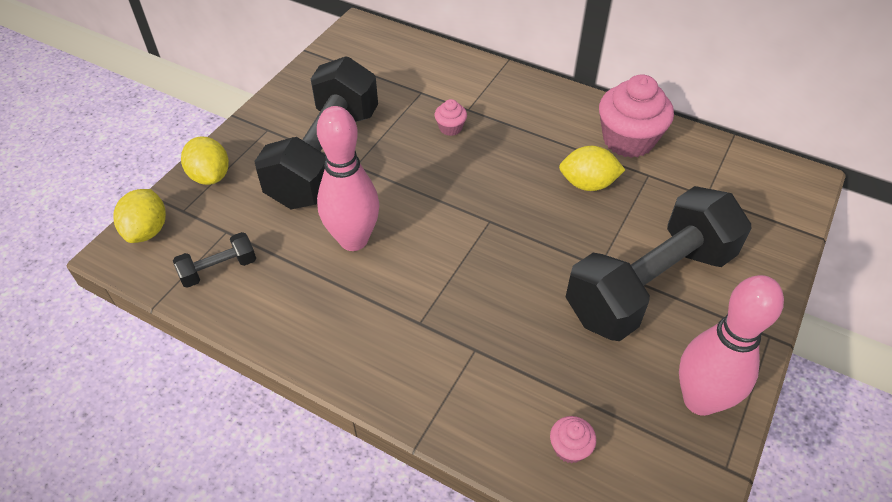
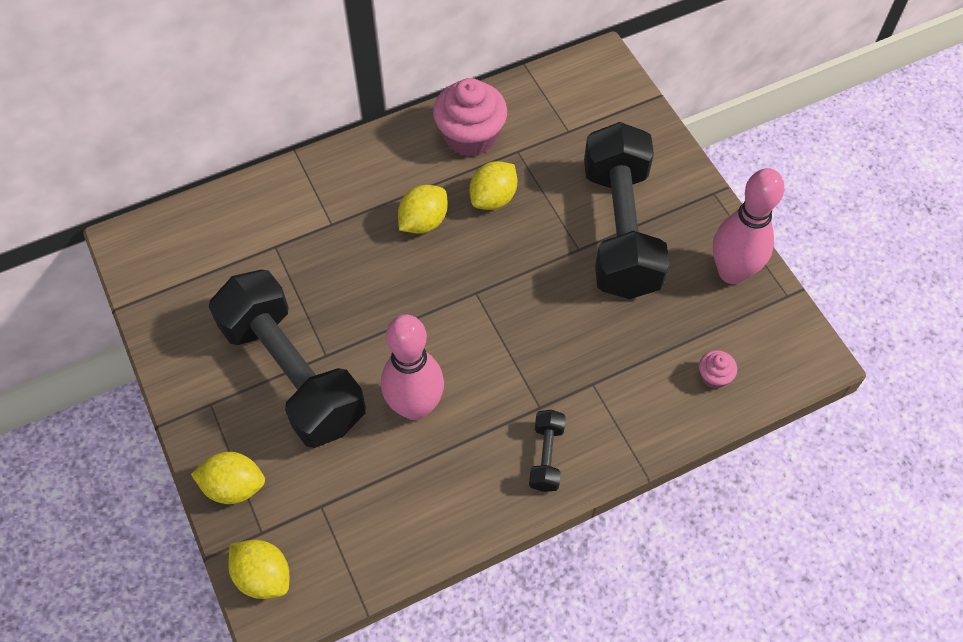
camera: 55 degrees left, 10 degrees up
(219, 269) = (363, 533): black dumbbell -> black dumbbell (546, 456)
(450, 128) = (343, 252): pink cupcake -> none
(522, 155) = (423, 222): none -> yellow lemon

